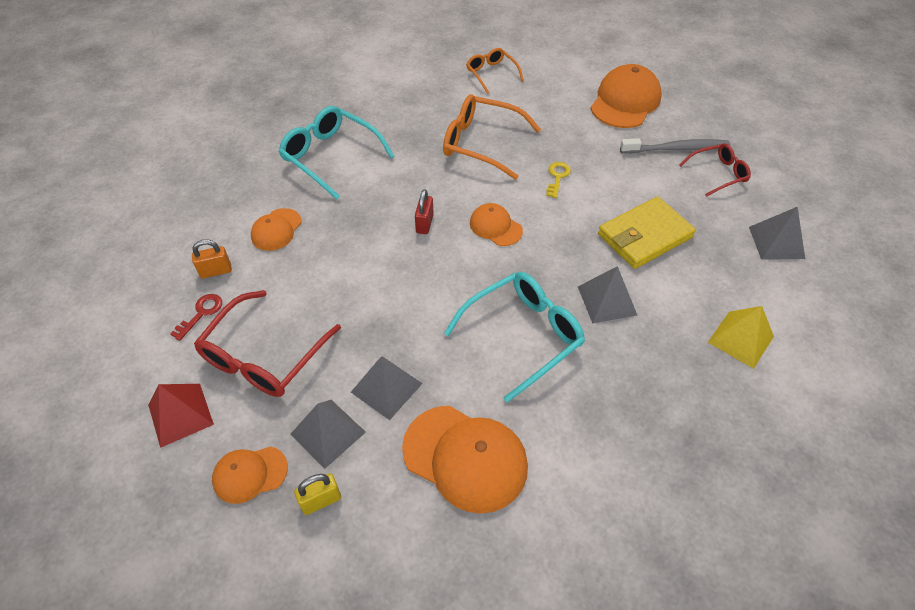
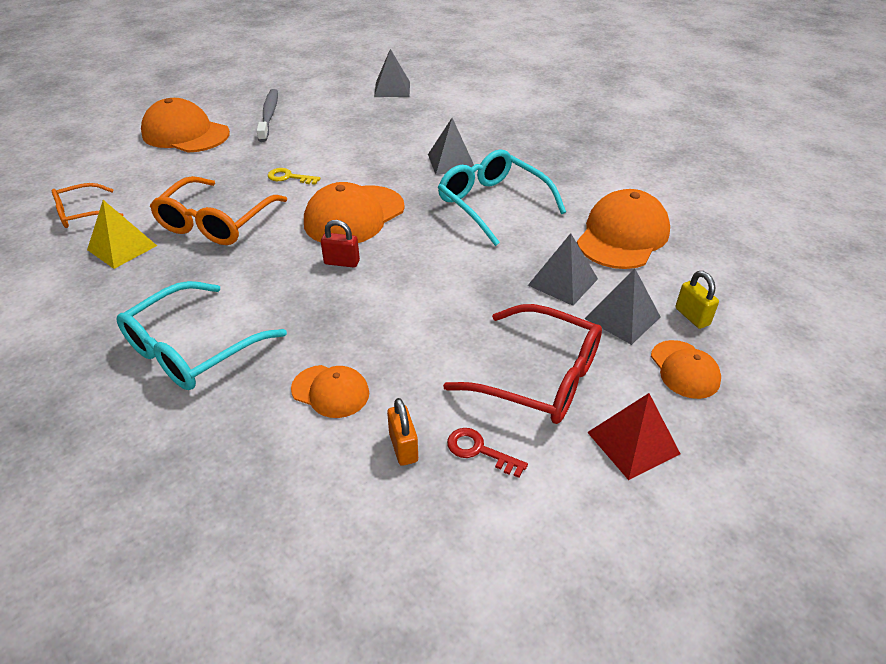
camera: 90 degrees left, 10 degrees down
(495, 227) = (354, 215): orange cap -> orange cap, size x1.78
(644, 236) = (378, 139): yellow wallet -> none
(717, 174) = (308, 101): red glasses -> none
(740, 339) = (487, 113): yellow pyramid -> yellow pyramid (122, 247)

